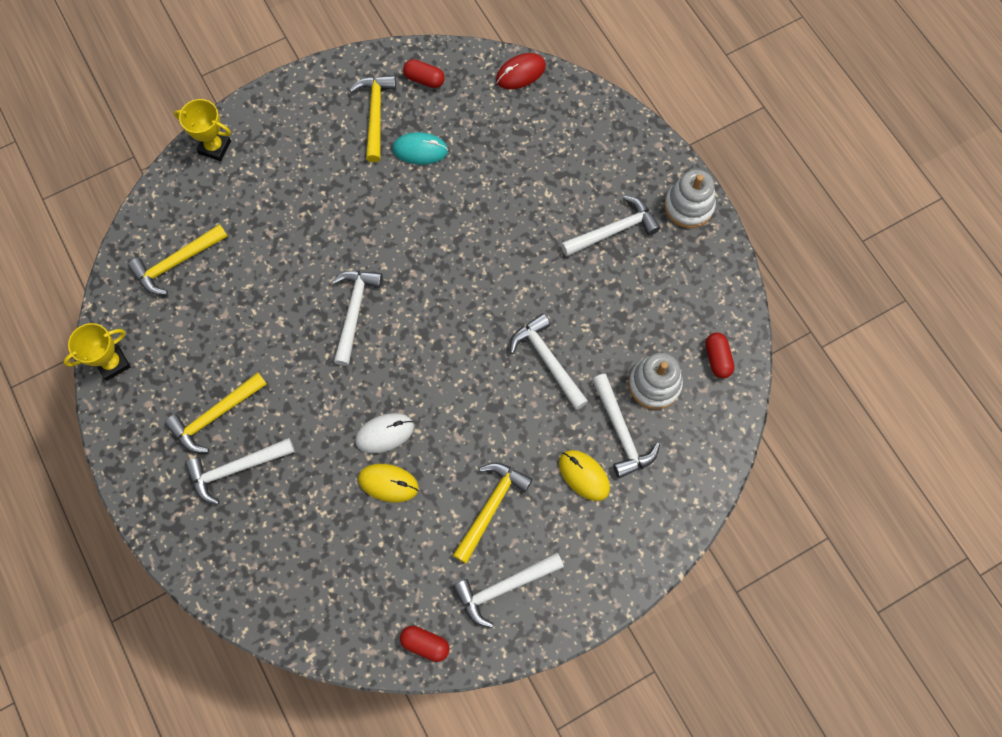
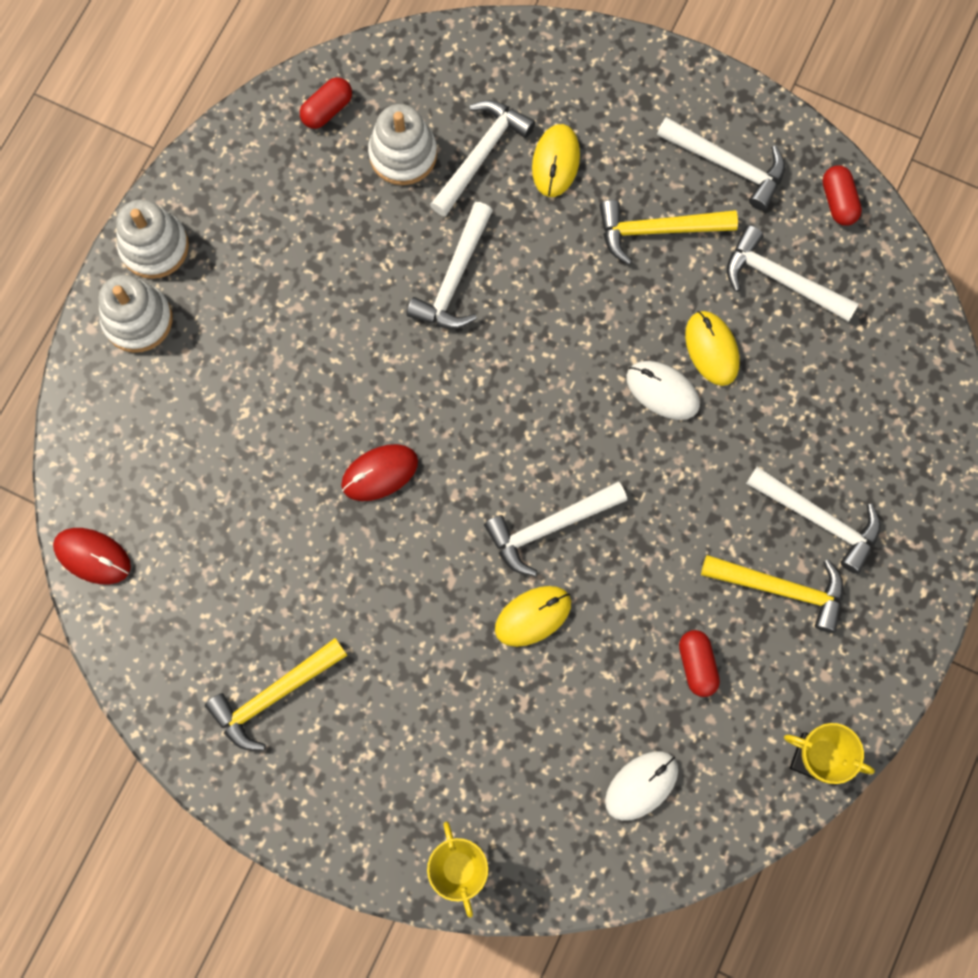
camera: 125 degrees left, 5 degrees up
(177, 263) = (641, 785): yellow hammer -> white mouse
(311, 269) = (533, 616): none -> yellow mouse
(420, 150) = (287, 603): turquoise mouse -> none
(424, 79) = (181, 671): red capsule -> red capsule (697, 665)
(457, 241) = (379, 473): none -> red mouse
(613, 230) = (243, 309): white hammer -> white hammer (781, 280)
(647, 171) = (138, 320): none -> white stacking toy

